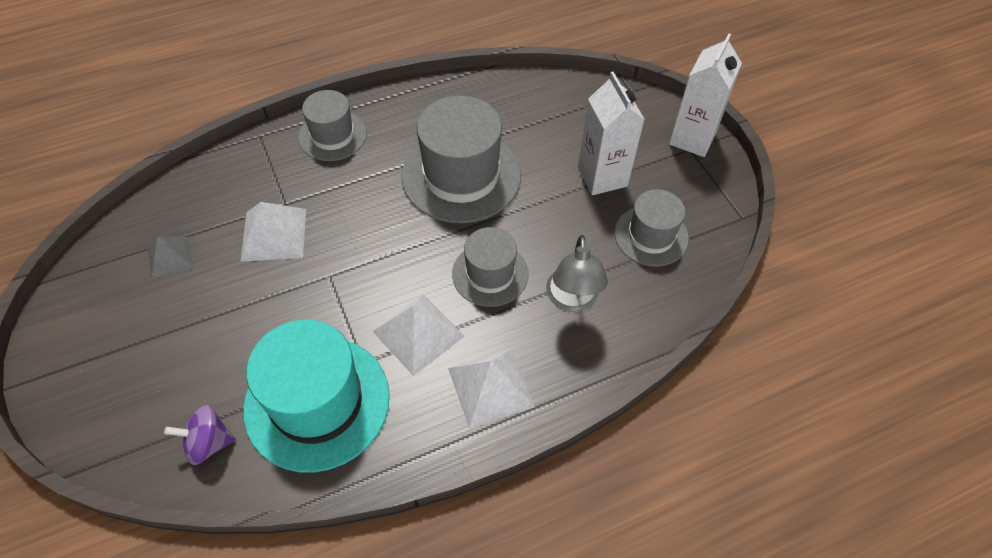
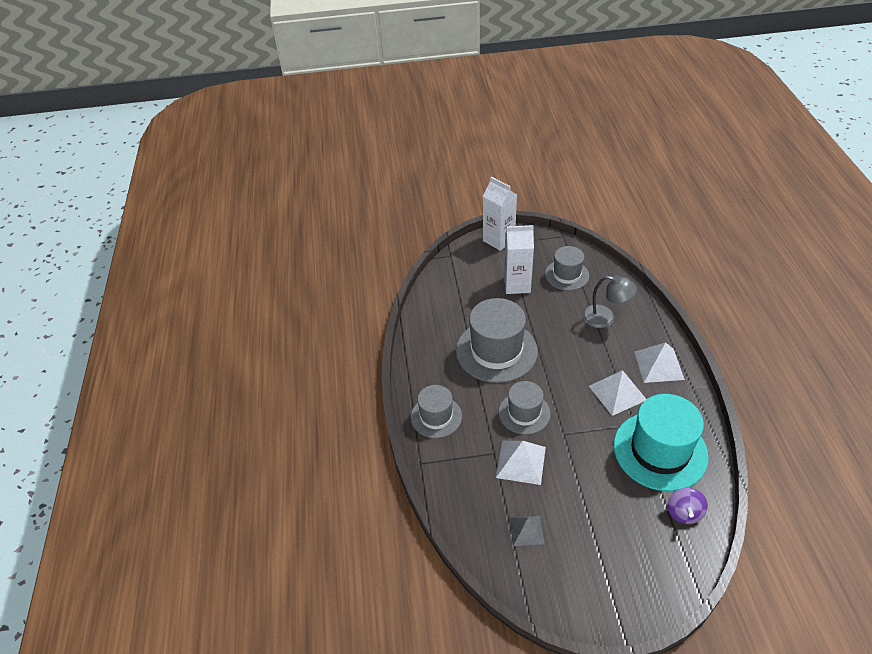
camera: 70 degrees left, 10 degrees down
(490, 274) = (579, 351): grey hat -> grey hat (524, 413)

